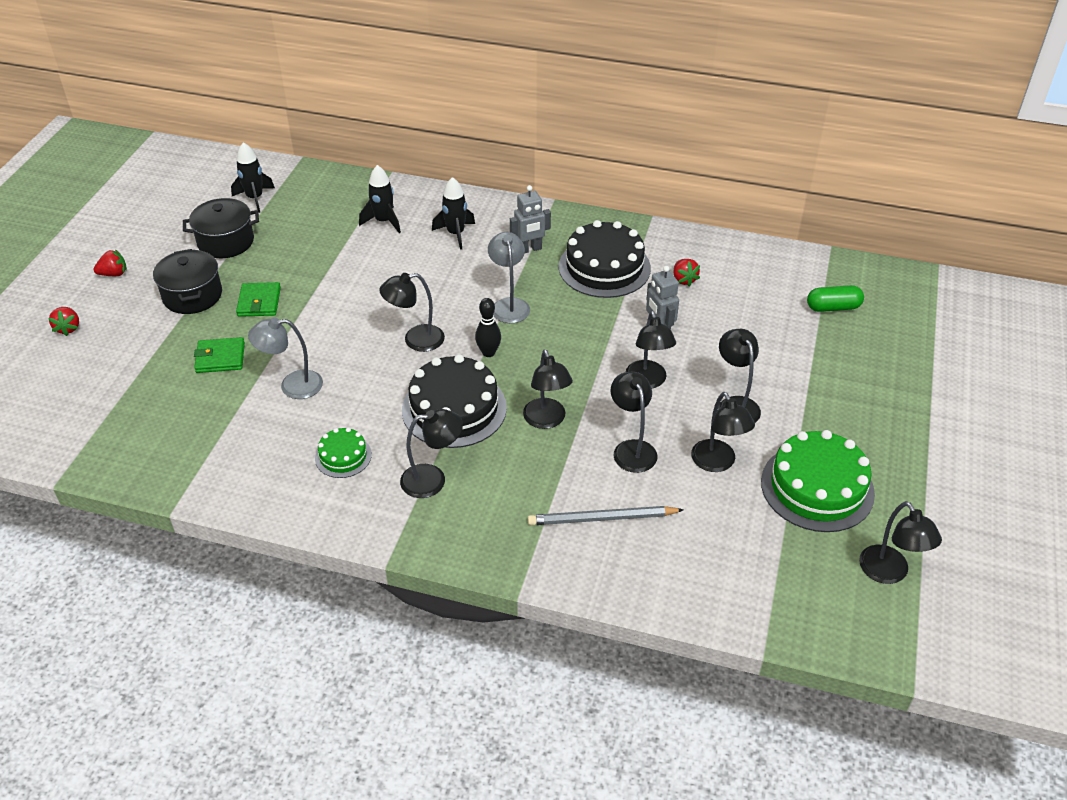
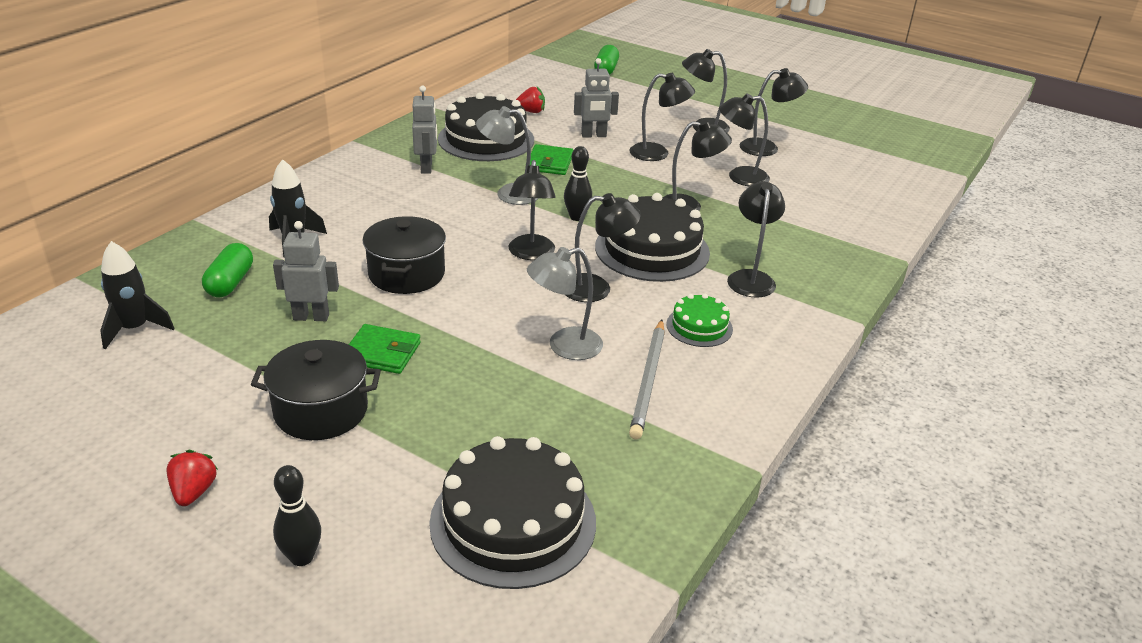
camera: 75 degrees left, 10 degrees down
(68, 328) = (302, 557): red strawberry -> black bowling pin
(104, 402) = (513, 522): none -> black cake
(220, 358) = (478, 398): green wallet -> green wallet (549, 163)
(226, 242) = (217, 366): black pot -> black pot (406, 274)
(290, 260) = (311, 317): none -> grey robot
(292, 385) = (564, 346): grey lamp -> grey lamp turned 60 degrees clockwise
(318, 214) = (230, 282): none -> green capsule
(455, 234) = (362, 201): black rocket -> none
(602, 518) = (819, 205): grey pencil -> grey pencil (648, 380)
(817, 487) = (803, 120): green cake -> none
(889, 573) = (889, 118): black lamp -> black lamp (597, 289)

